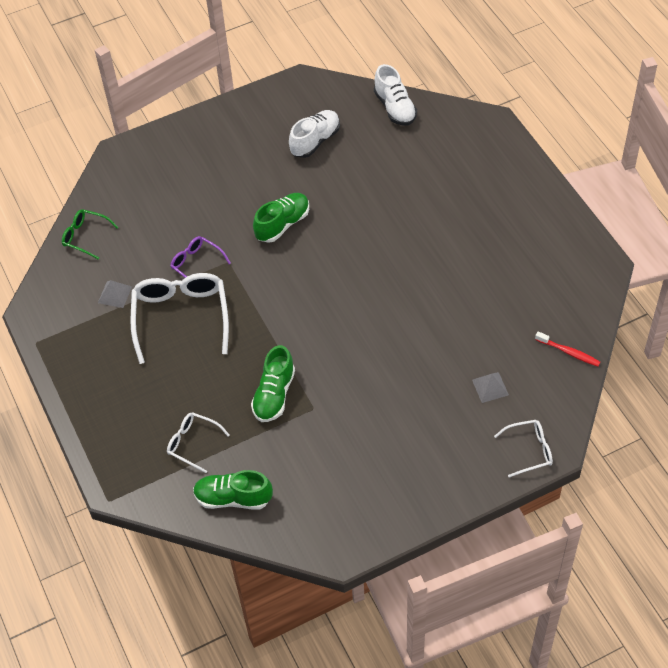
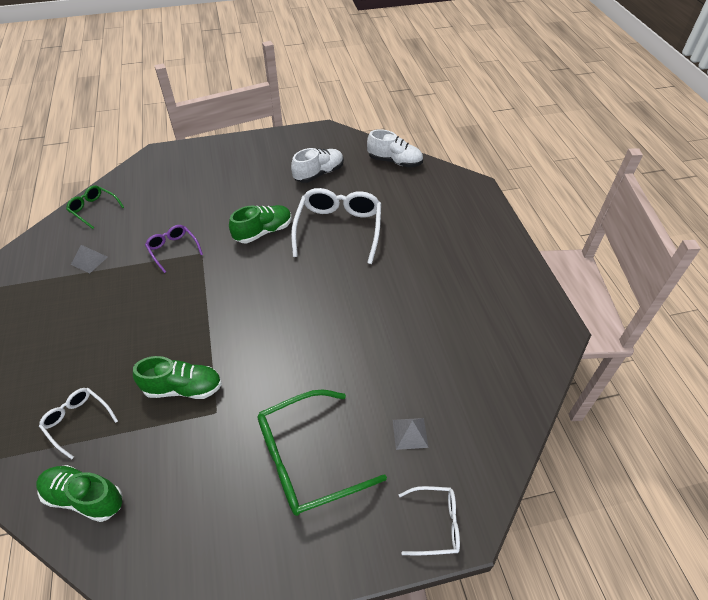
camera: 10 degrees right, 5 degrees down
(181, 317) = (135, 292): white glasses -> white glasses (338, 229)
(274, 395) = (183, 388): green shoe -> green shoe turned 120 degrees counterclockwise
(395, 108) = (395, 161): white shoe -> white shoe turned 60 degrees counterclockwise
(409, 427) = (307, 459): none -> green glasses
(569, 352) = (506, 413): red toothbrush -> none

